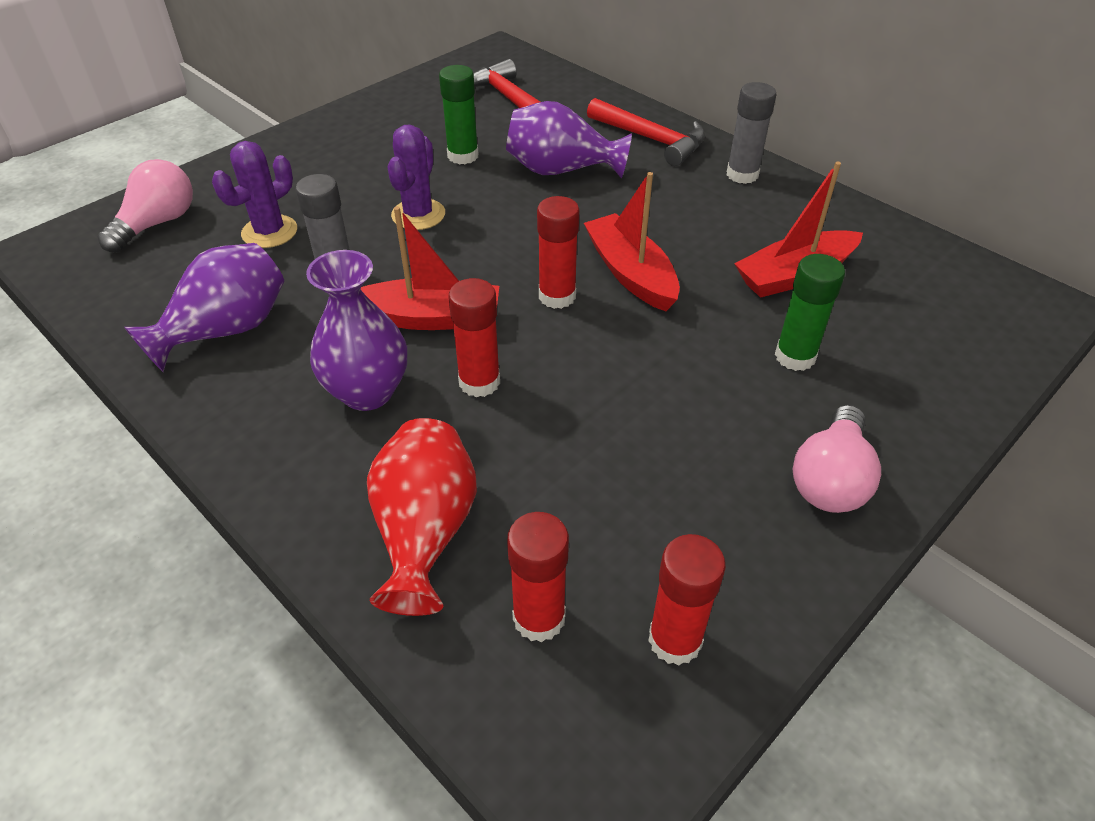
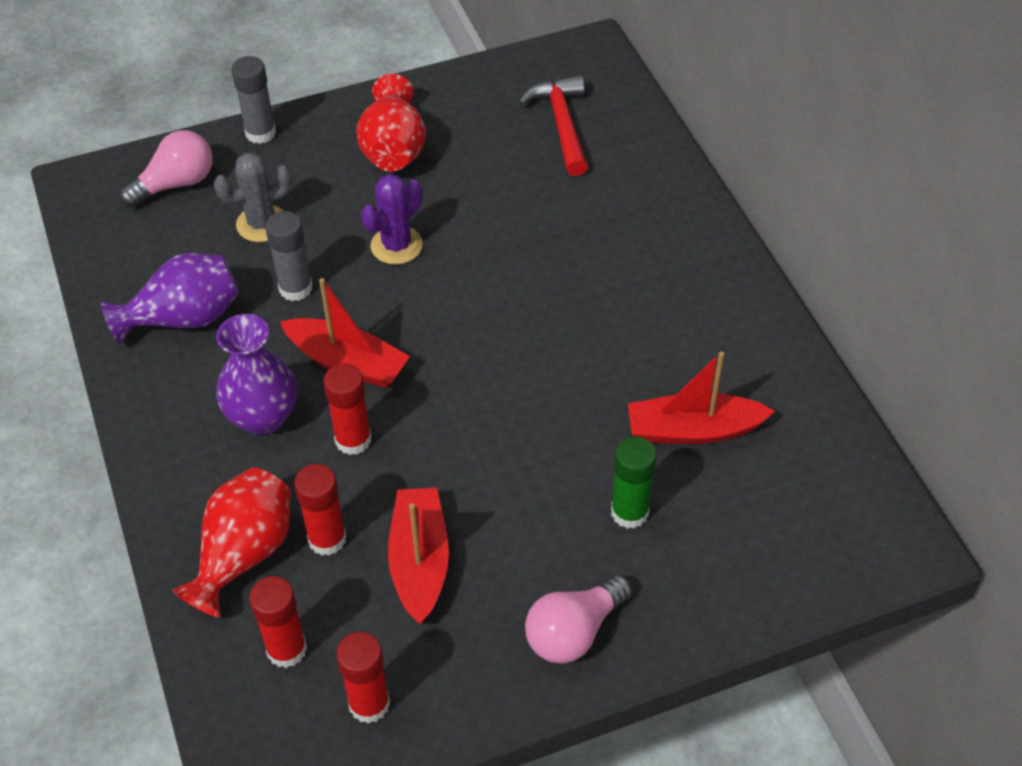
camera: 25 degrees right, 5 degrees up
(269, 232) = (262, 224): purple cactus -> grey cactus
(369, 148) = (393, 149): none -> red vase
(463, 156) = (474, 186): green glue stick -> none
(557, 296) = (465, 377): red glue stick -> red glue stick (327, 539)
(561, 170) = (556, 234): purple vase -> none
(630, 273) = (545, 375): red boat -> red boat (420, 562)
(651, 139) = (670, 222): red hammer -> none
(742, 175) = (730, 296): grey glue stick -> grey glue stick (260, 133)

